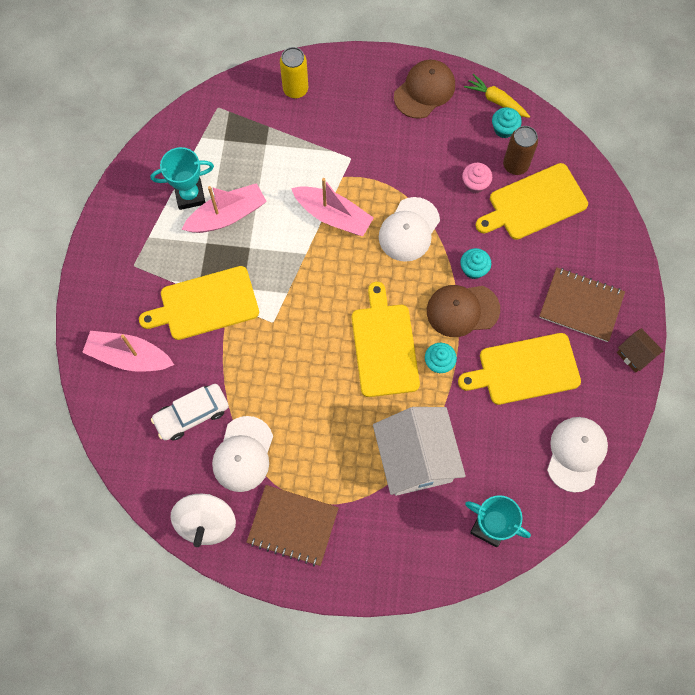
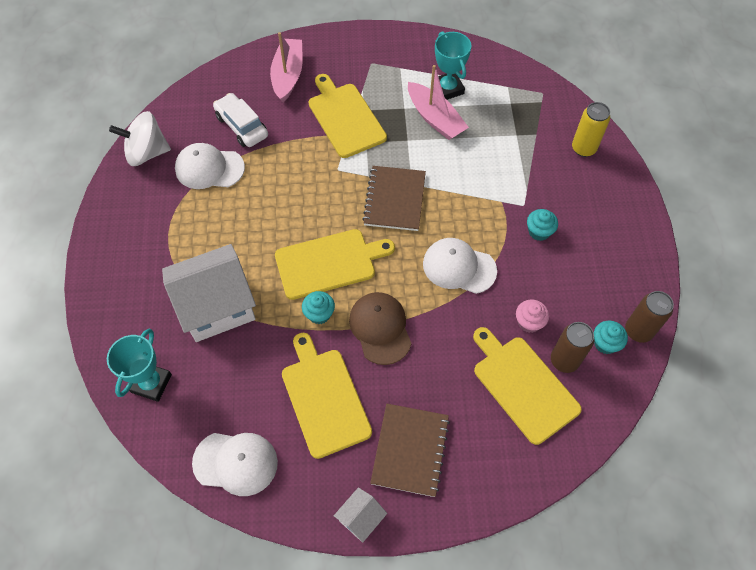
camera: 80 degrees right, 10 degrees down
(293, 525) = (146, 216): brown notebook -> brown notebook (394, 199)
(333, 216) = (457, 200): pink boat -> none
(424, 90) = (624, 259): brown cap -> none
(473, 269) = (429, 333): turquoise cupcake -> turquoise cupcake (539, 231)
(496, 100) = (638, 331): yellow carrot -> brown can
(635, 355) = (360, 518): brown house -> white house

